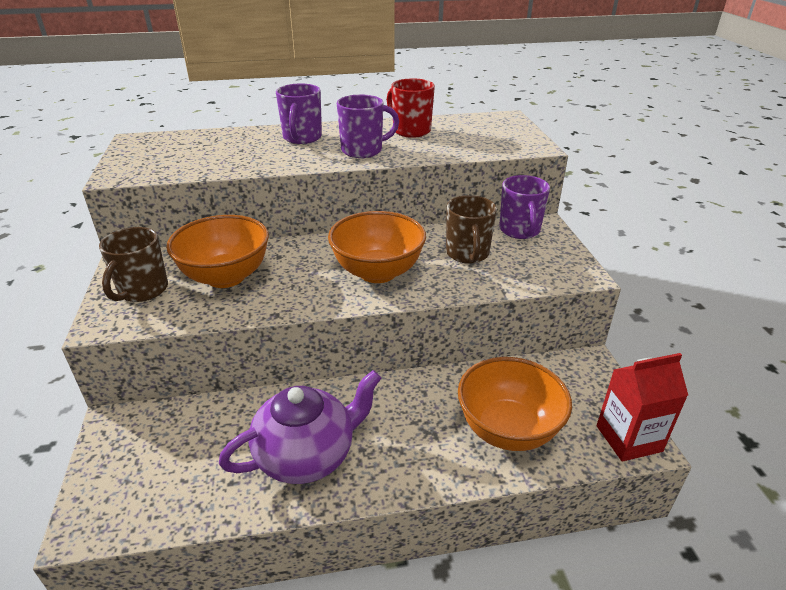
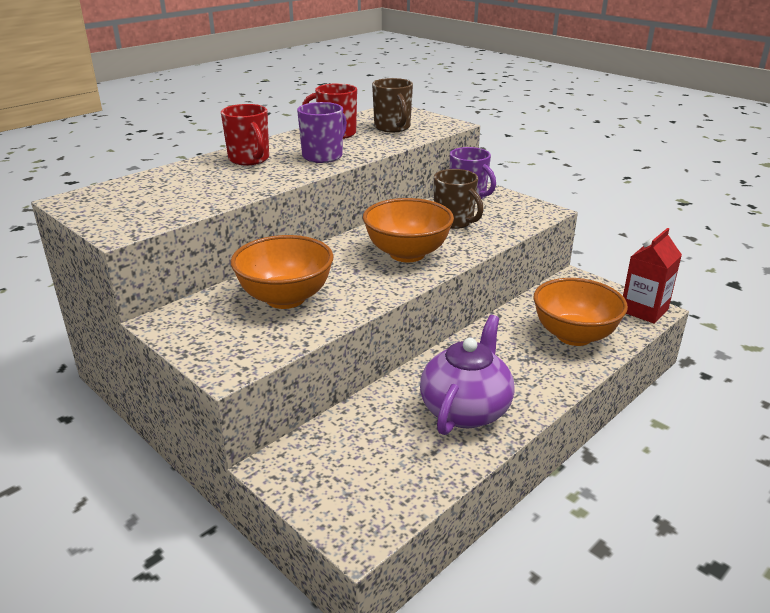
camera: 35 degrees left, 5 degrees down
(142, 290) = (222, 334): brown mug -> brown mug (392, 128)
(302, 138) = (249, 159): purple mug -> red mug

